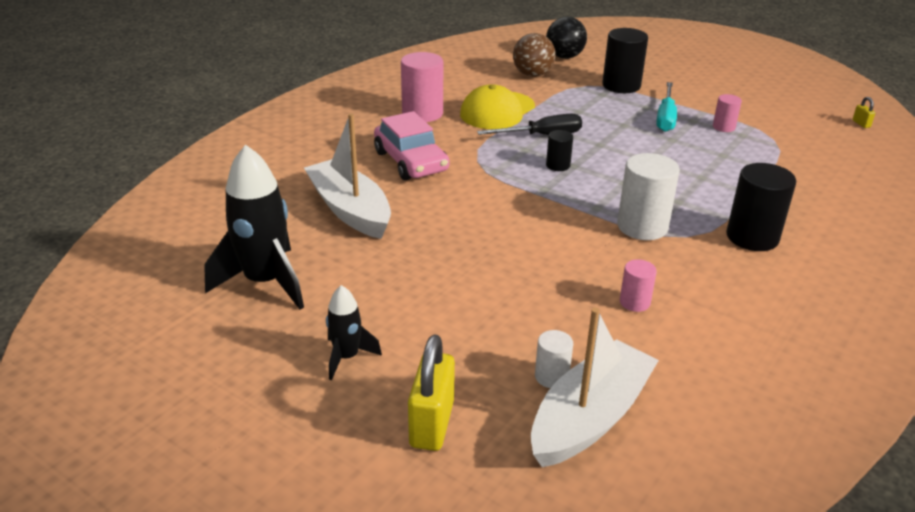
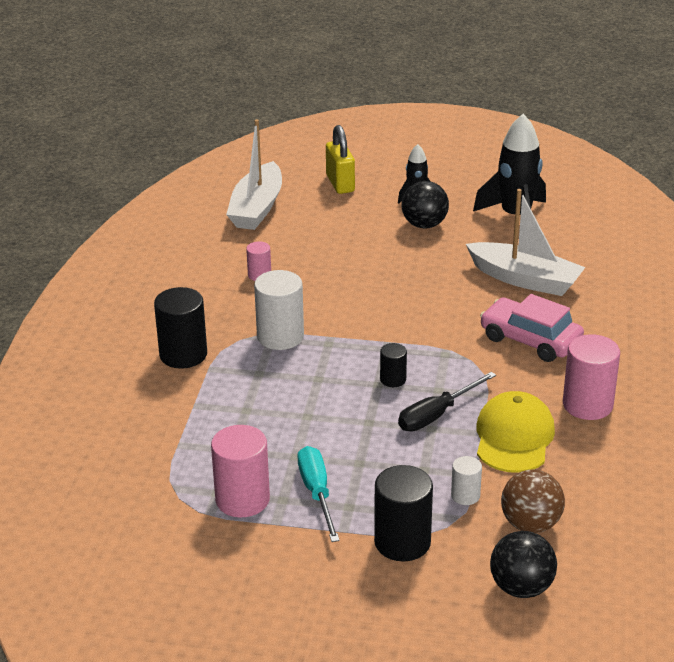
camera: 155 degrees right, 0 degrees up
(382, 307) = (424, 225): none -> black ball
(551, 377) = (290, 220): white cylinder -> white cylinder (465, 495)
(723, 127) = (242, 499): pink cylinder -> pink cylinder, size x1.87
(861, 124) = (68, 568): yellow padlock -> none

